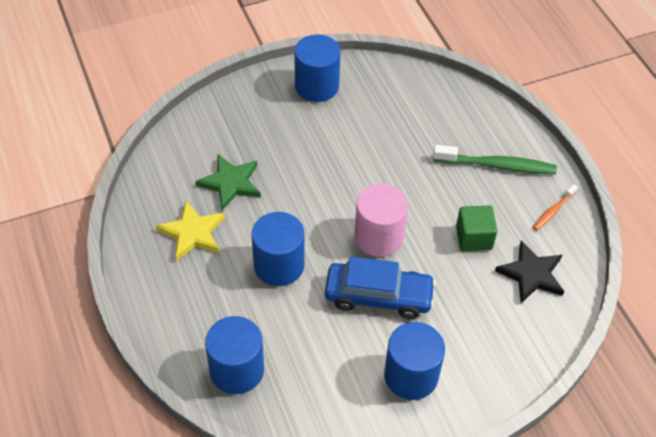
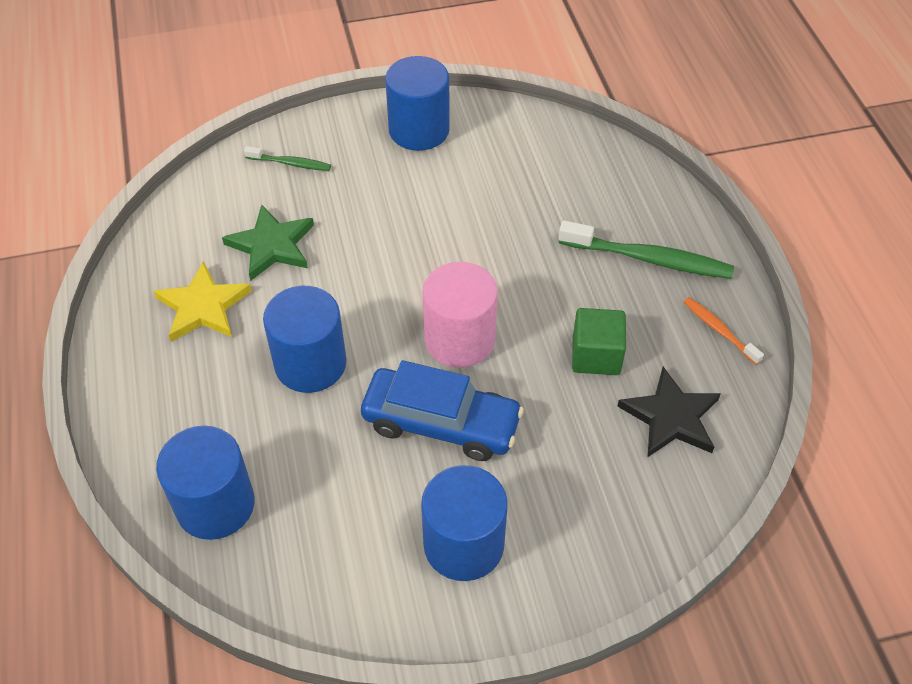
camera: 10 degrees right, 0 degrees up
(229, 120) = (290, 163): none -> green toothbrush
(553, 211) = (719, 330): orange toothbrush -> orange toothbrush turned 90 degrees clockwise

